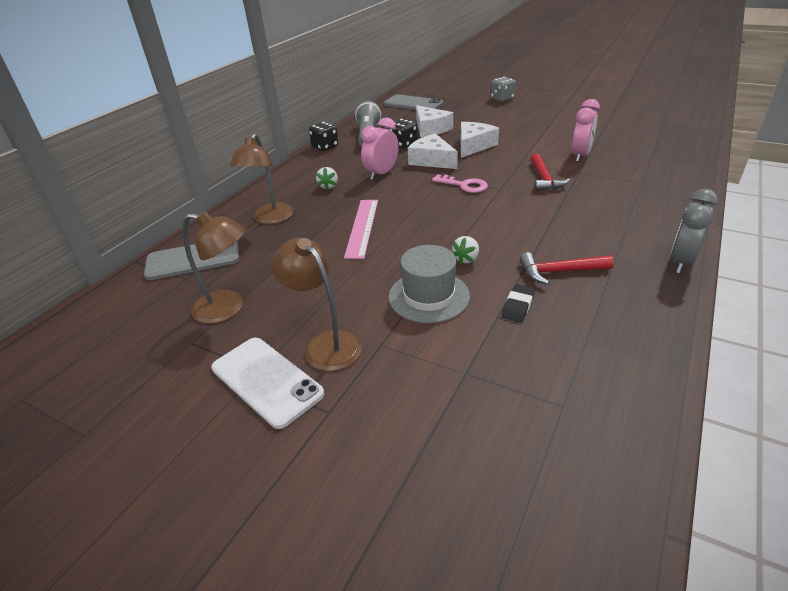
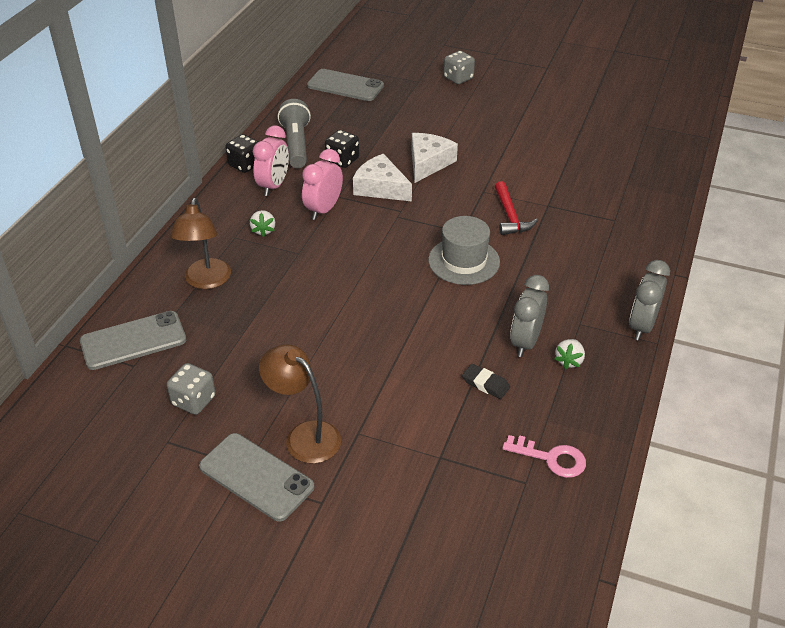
camera: 10 degrees left, 5 degrees up
(228, 308) = (194, 401): brown lamp -> grey dice
(266, 381) = (256, 477): white phone -> grey phone
(362, 227) = (315, 291): pink ruler -> none
(429, 296) = (398, 377): grey hat -> grey hat (464, 261)
(430, 129) = (373, 133): white cheese -> none
(464, 185) = (422, 227): pink key -> pink key (551, 458)
(466, 259) = (431, 330): white strawberry -> white strawberry (569, 361)
(518, 306) = (485, 384): black eraser -> black eraser turned 75 degrees counterclockwise
(559, 271) = (525, 342): red hammer -> grey clock
(580, 155) = (550, 179): pink clock -> pink clock (273, 186)

